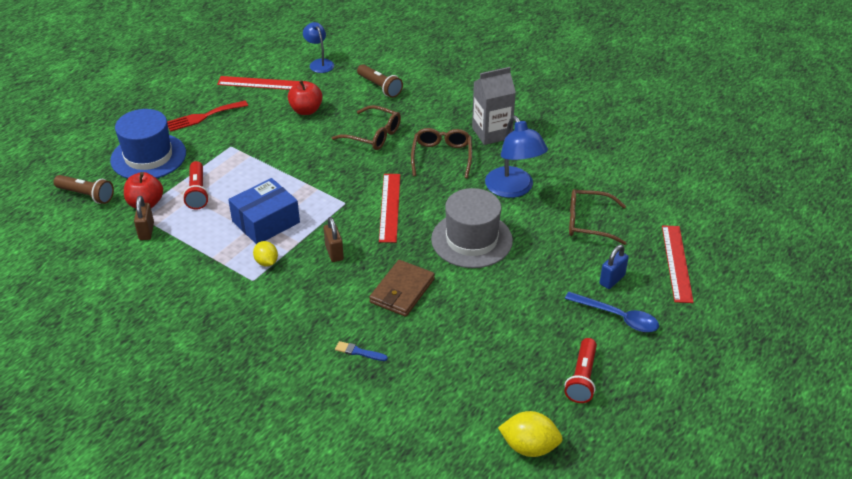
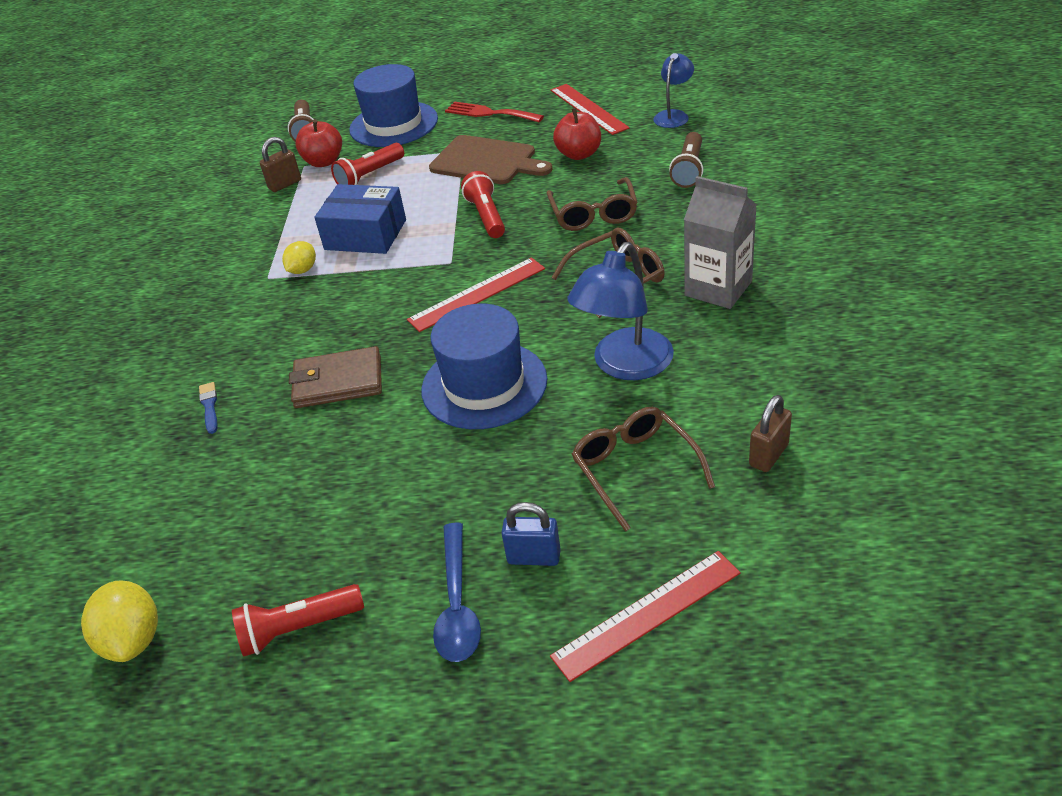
camera: 60 degrees right, 0 degrees up
(258, 143) = (487, 161): none -> brown cutting board
(318, 170) = (486, 216): none -> red flashlight
(334, 252) = (359, 301): brown padlock -> brown padlock (768, 455)
(471, 240) = (484, 385): grey hat -> blue hat

